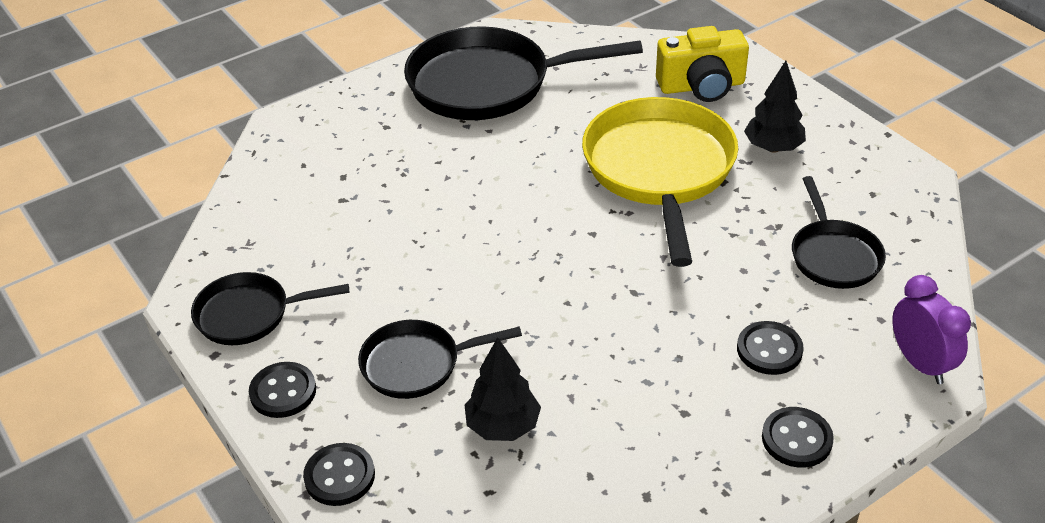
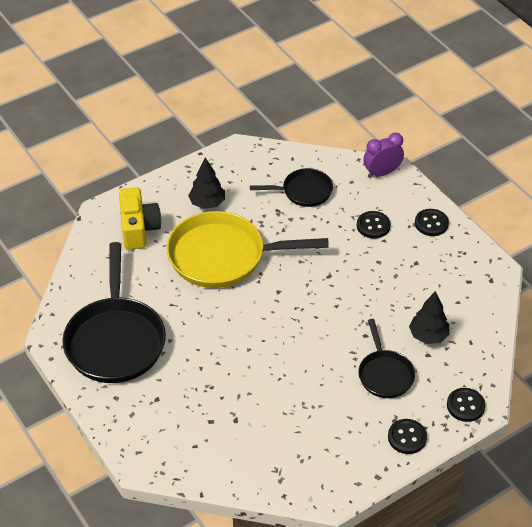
camera: 90 degrees left, 5 degrees up
(249, 314) = (343, 461): black pan -> none

